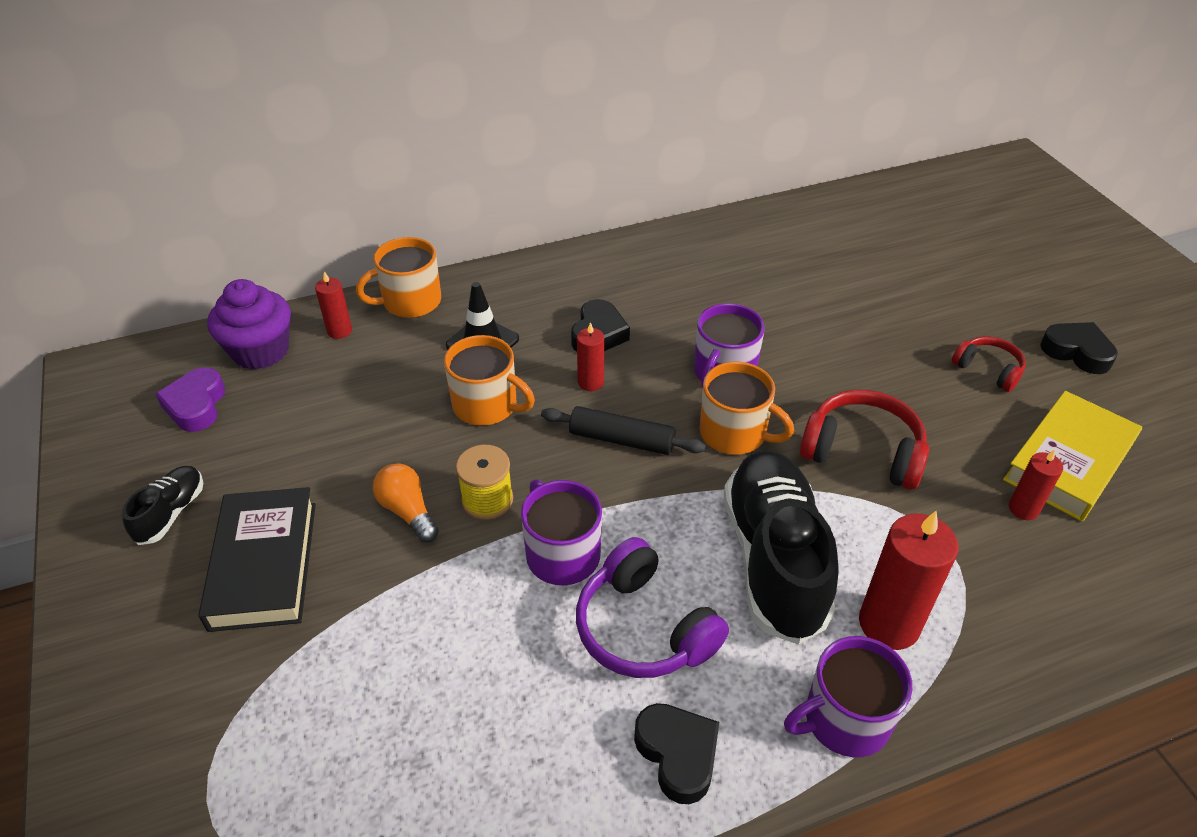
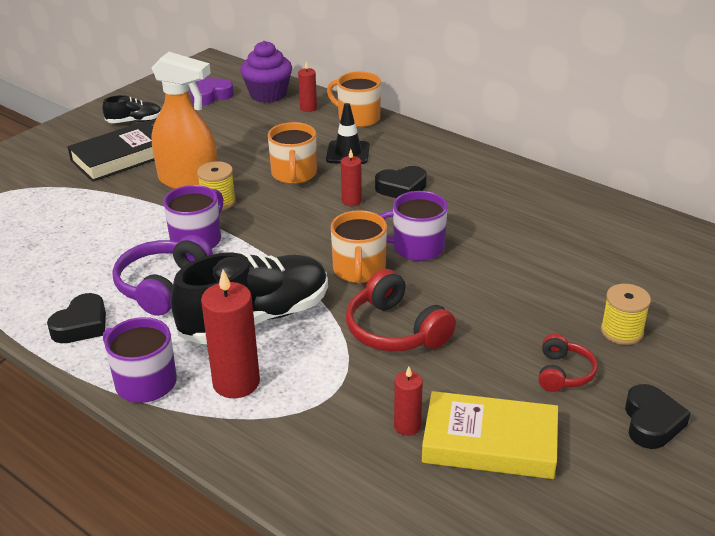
camera: 60 degrees right, 10 degrees down
(408, 511) = (189, 181): orange light bulb -> orange spray bottle
(622, 439) = (310, 229): black rolling pin -> none
(862, 451) = (395, 330): red headphones -> red headphones turned 150 degrees clockwise
(945, 308) = (622, 331): none -> yellow spool

